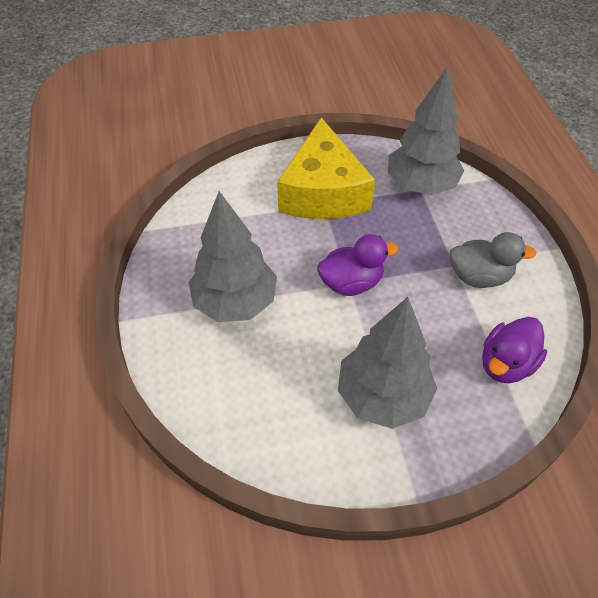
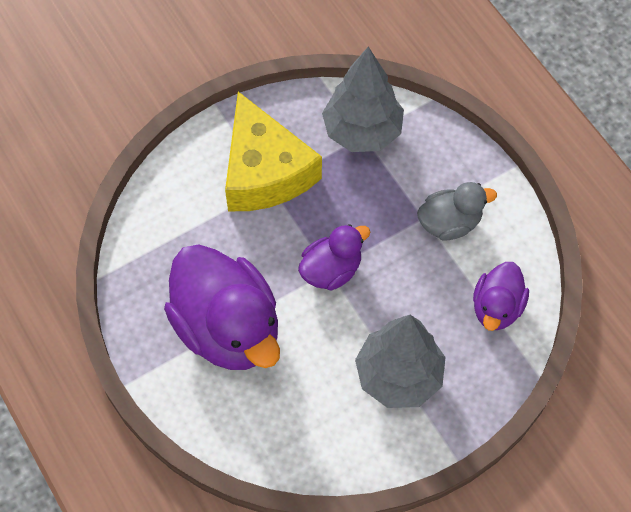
camera: 20 degrees left, 10 degrees up
(235, 302) = (228, 328): grey tree -> purple duck

